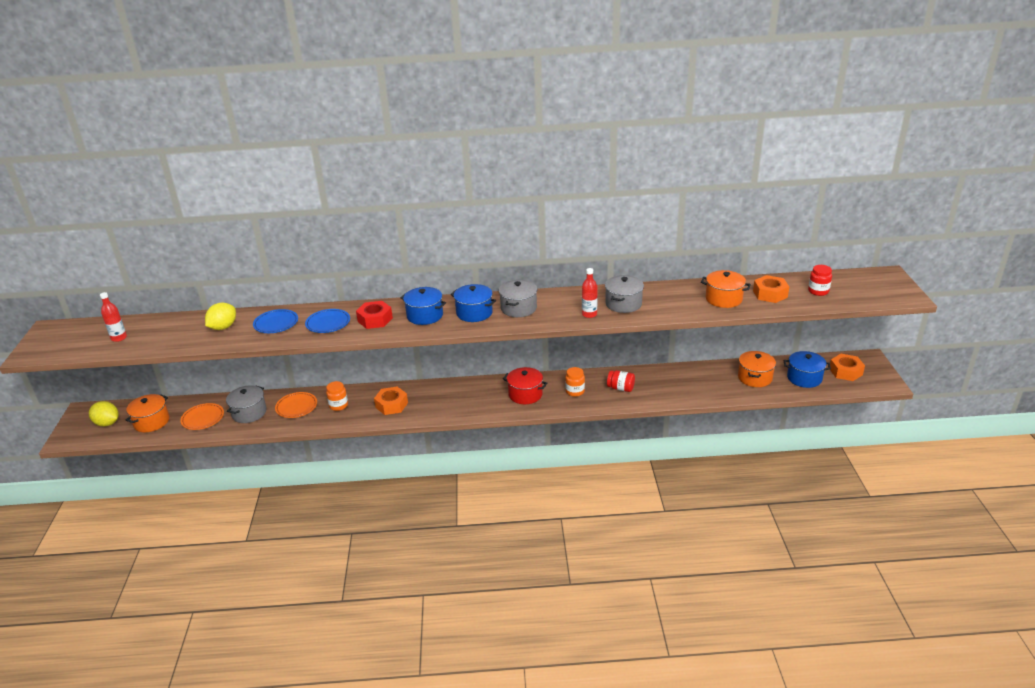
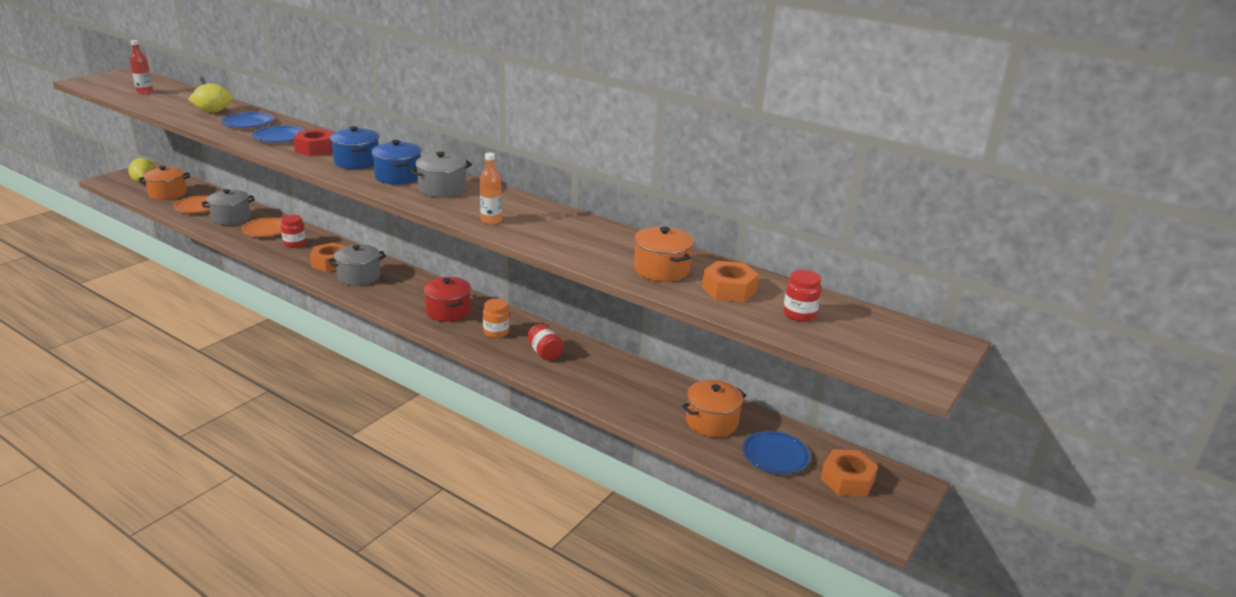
camera: 35 degrees right, 5 degrees down
(338, 405) = (295, 244): orange jar -> red jar
(589, 314) = (491, 220): red bottle -> orange bottle
(623, 304) = (544, 227): grey pot -> grey pot (359, 277)
(804, 378) = (775, 456): blue pot -> blue plate

